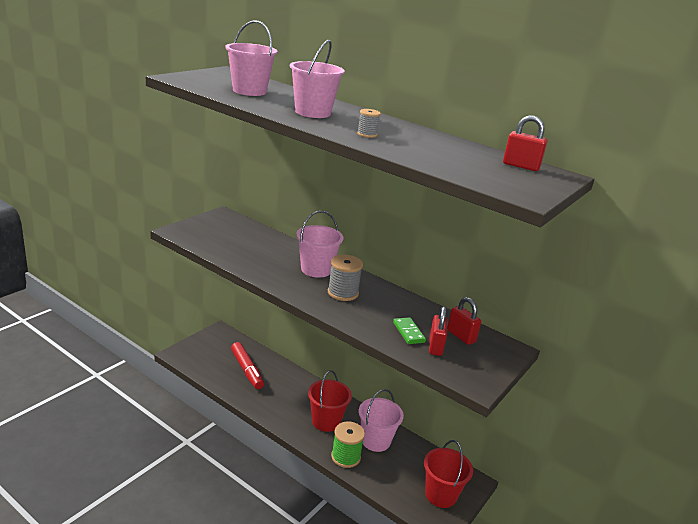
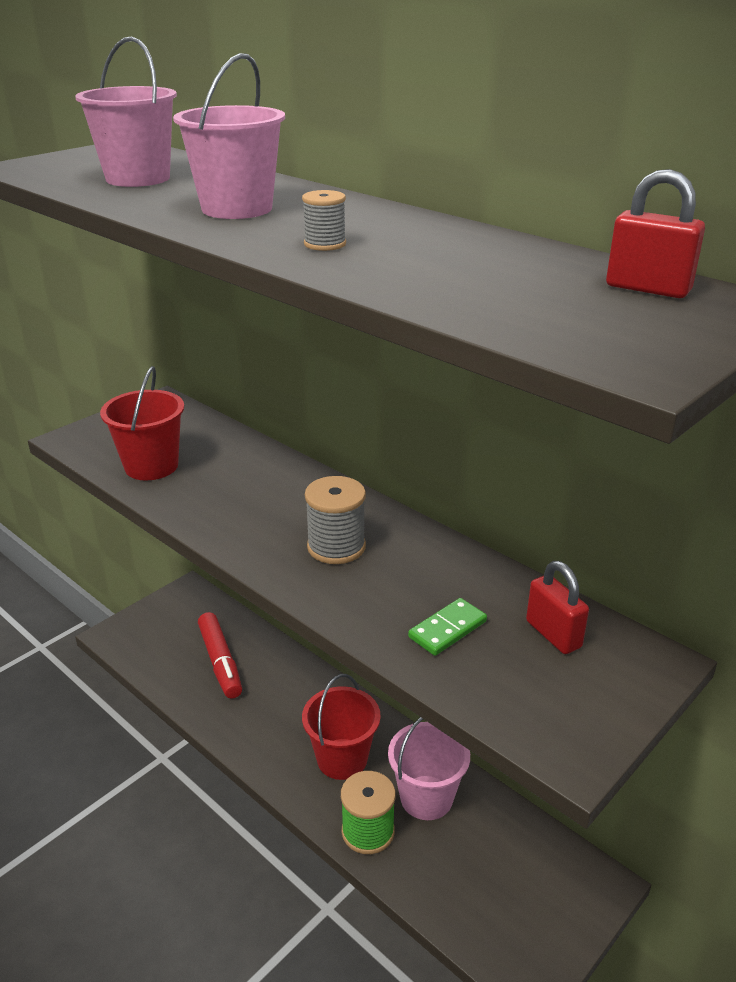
camera: 10 degrees right, 5 degrees up
(316, 269) = (297, 500): pink bucket -> none
(408, 332) = (447, 629): green domino -> green domino turned 60 degrees clockwise
(435, 346) = (496, 661): red padlock -> none
(440, 494) = (536, 913): red bucket -> red bucket (151, 466)

